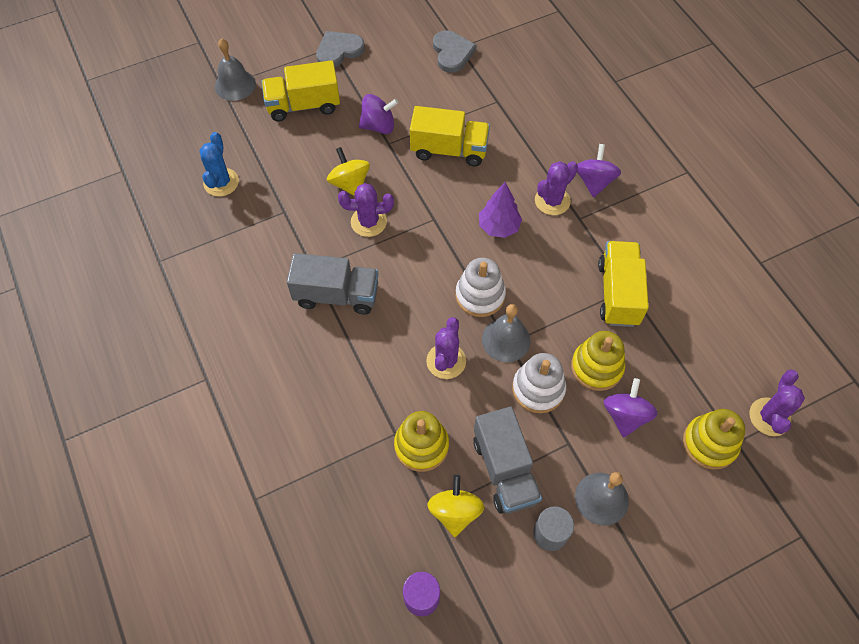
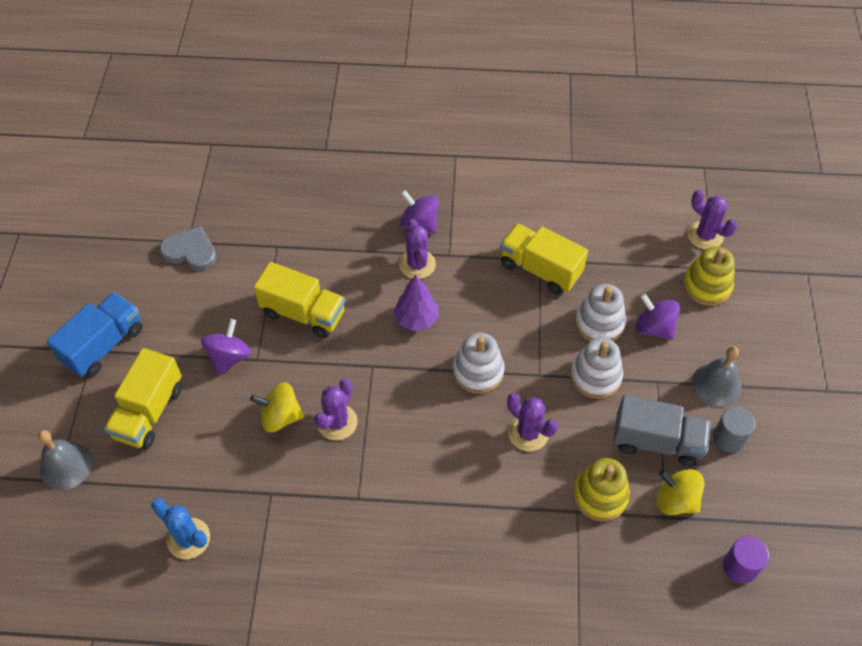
camera: 60 degrees left, 5 degrees down
(336, 295) = (401, 491): grey truck -> none
(339, 50) = (103, 345): grey heart -> blue truck
(449, 150) = (303, 313): yellow truck -> yellow truck turned 75 degrees clockwise
(506, 340) = (534, 375): grey bell -> none
(596, 367) = (599, 323): yellow stacking toy -> white stacking toy

